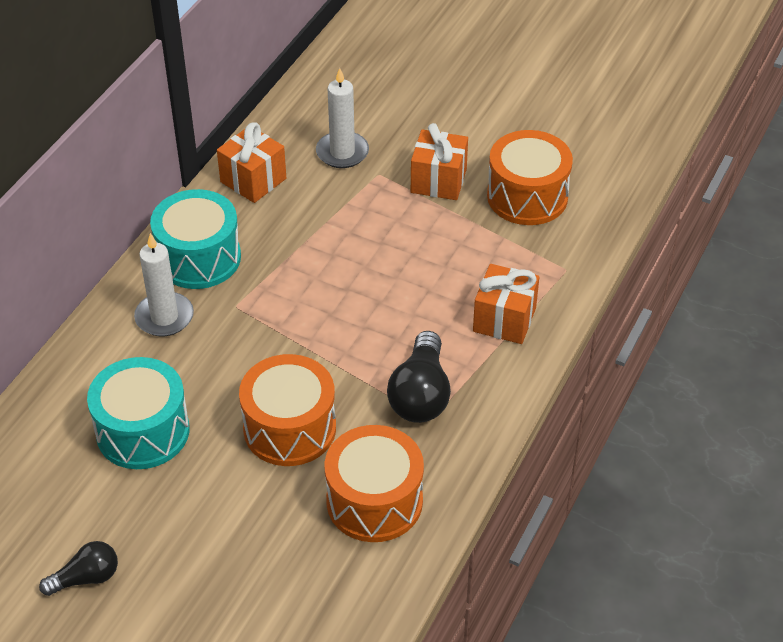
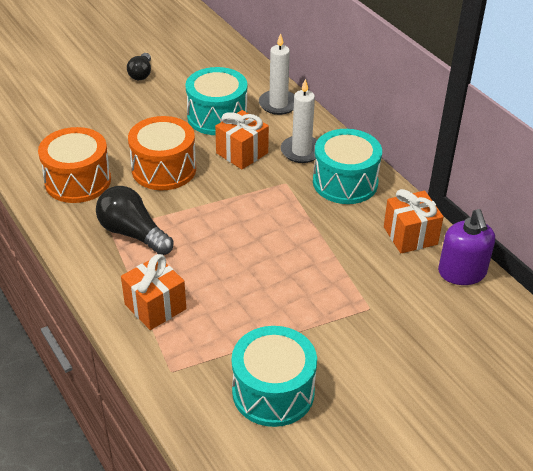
camera: 120 degrees right, 5 degrees down
(281, 131) = (462, 272): none -> purple soap dispenser
(342, 152) = (411, 298): white candle -> white candle (278, 104)
(438, 181) = (335, 342): orange gift -> orange gift (242, 153)
(527, 196) = (273, 392): orange drum -> turquoise drum

